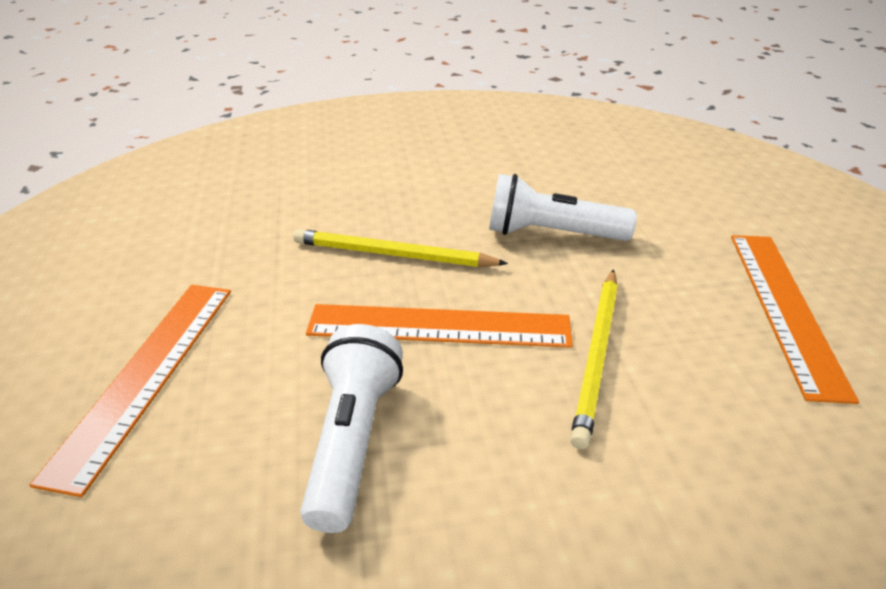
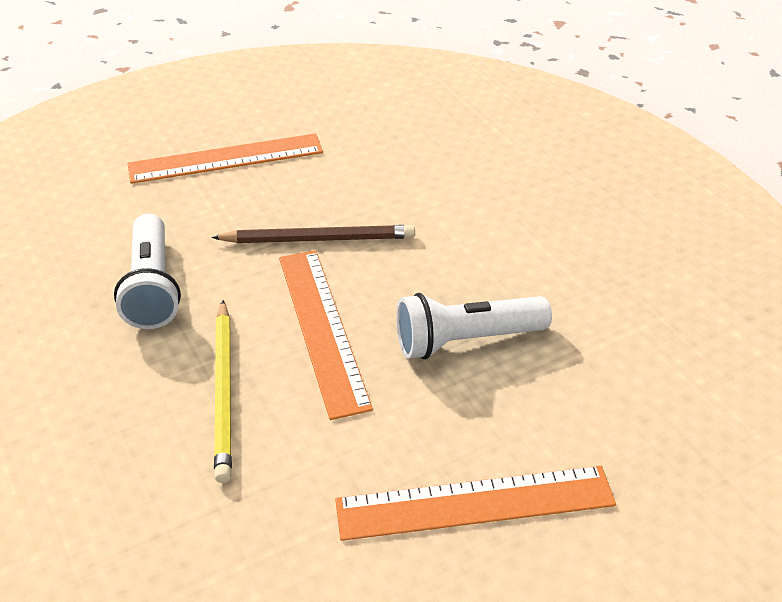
camera: 110 degrees left, 5 degrees up
(597, 355) = (318, 239): yellow pencil -> brown pencil

